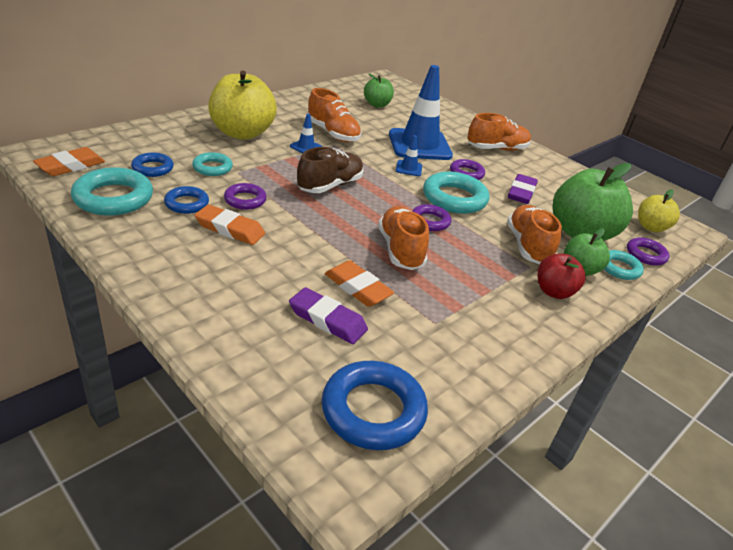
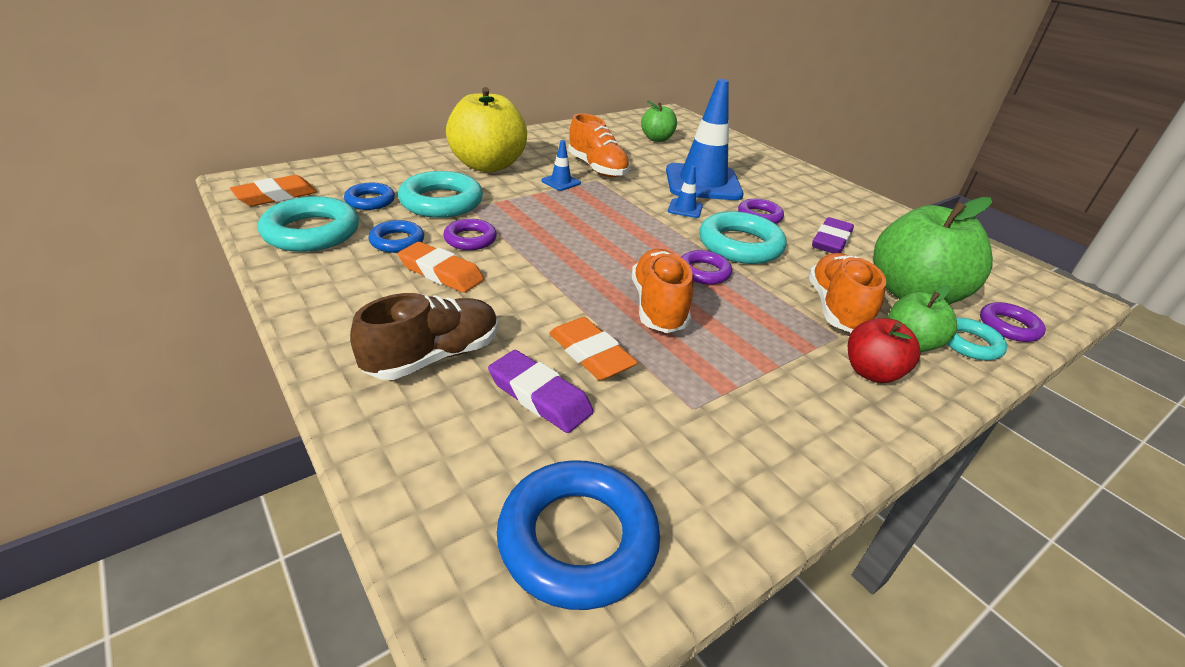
camera: 10 degrees right, 0 degrees up
(212, 168) = (441, 202): turquoise ring -> turquoise ring, size x1.73
(330, 185) = (581, 225): brown shoe -> brown shoe (434, 356)
(497, 149) = (802, 189): orange shoe -> none
(651, 227) = (1014, 290): yellow apple -> none

